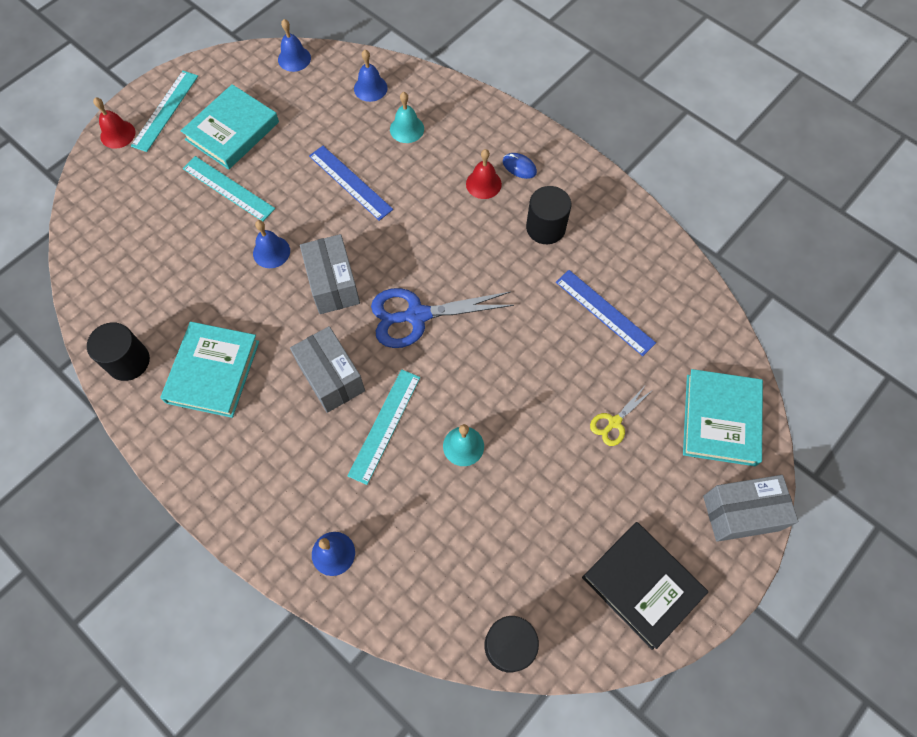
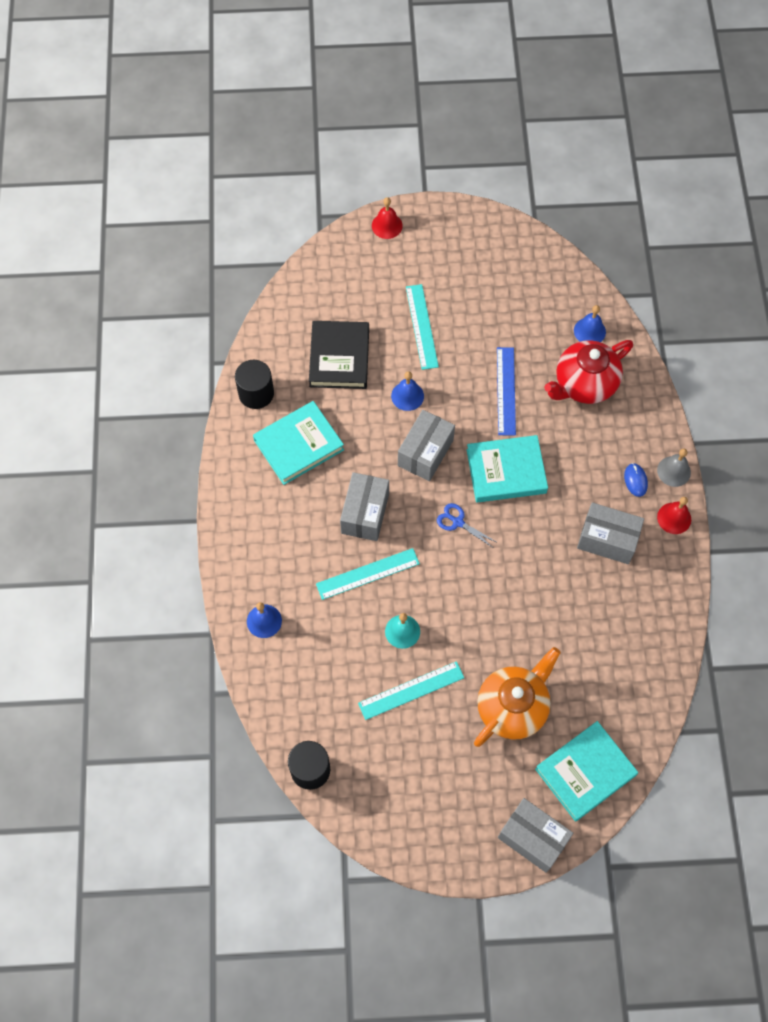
camera: 45 degrees right, 0 degrees up
(165, 110) = (433, 232): turquoise ruler -> turquoise ruler (411, 690)
(232, 131) = (463, 285): turquoise book -> turquoise book (506, 471)
(294, 58) = (558, 263): blue bell -> none
(407, 129) = (584, 384): turquoise bell -> red teapot
(417, 315) = (458, 522): blue scissors -> blue scissors, size x0.51
(483, 184) = (597, 471): red bell -> red bell (674, 518)
(539, 137) = (674, 471): none -> grey bell
(545, 228) = (607, 540): black cylinder -> grey box
(604, 312) = (585, 633): blue ruler -> none
(614, 422) = (512, 707): yellow scissors -> orange teapot
(642, 585) = (423, 816): black book -> black book (339, 357)

